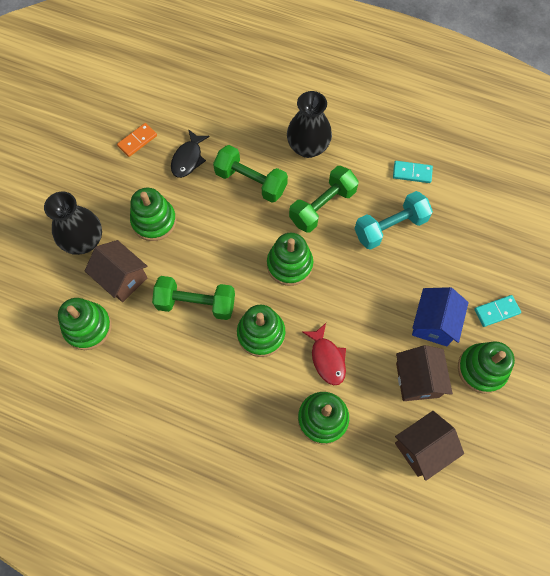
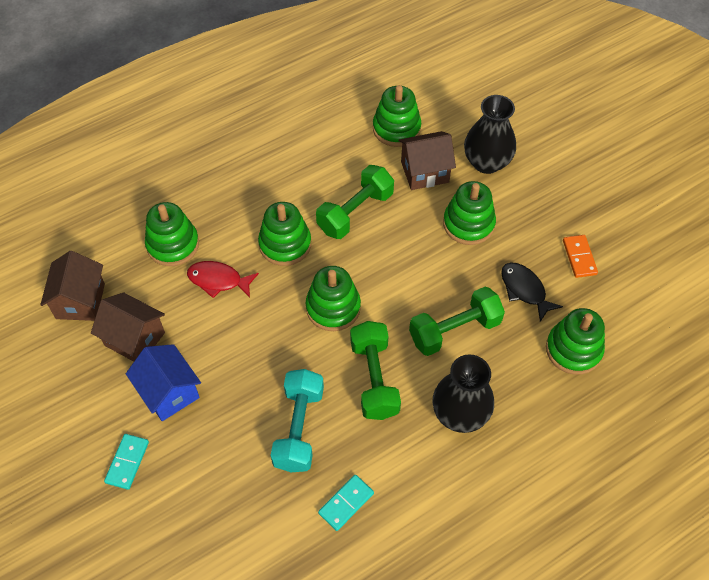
camera: 125 degrees right, 10 degrees down
(481, 369) = (92, 401): green stacking toy -> green stacking toy (573, 349)

